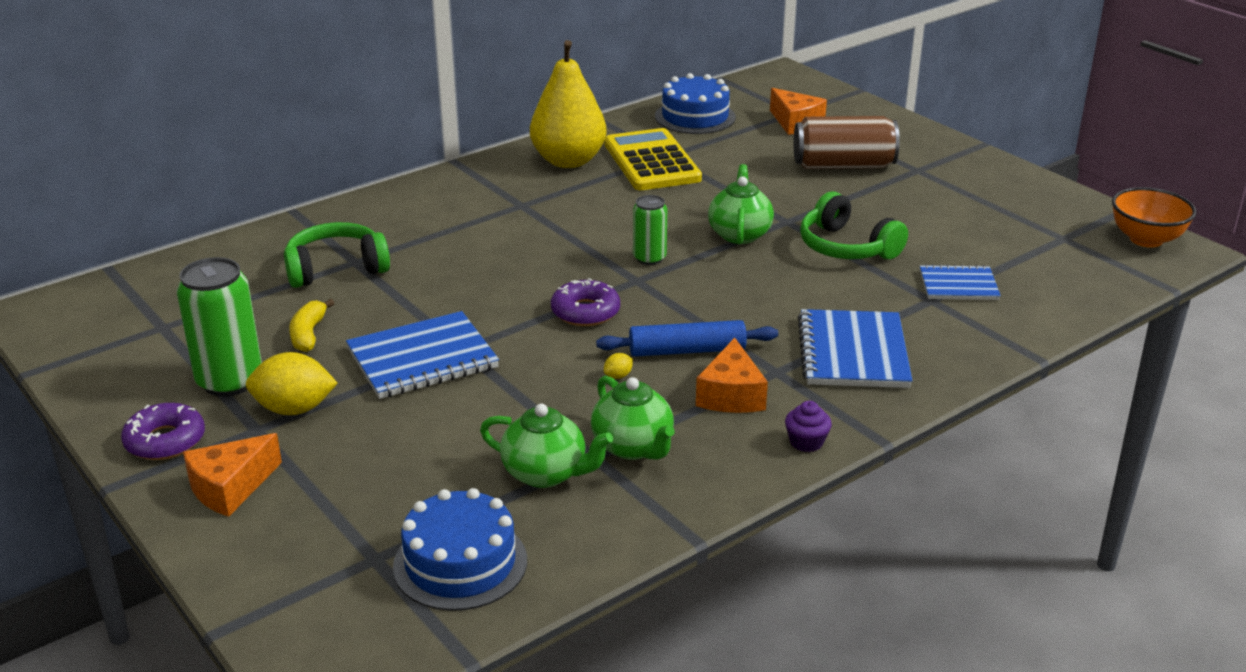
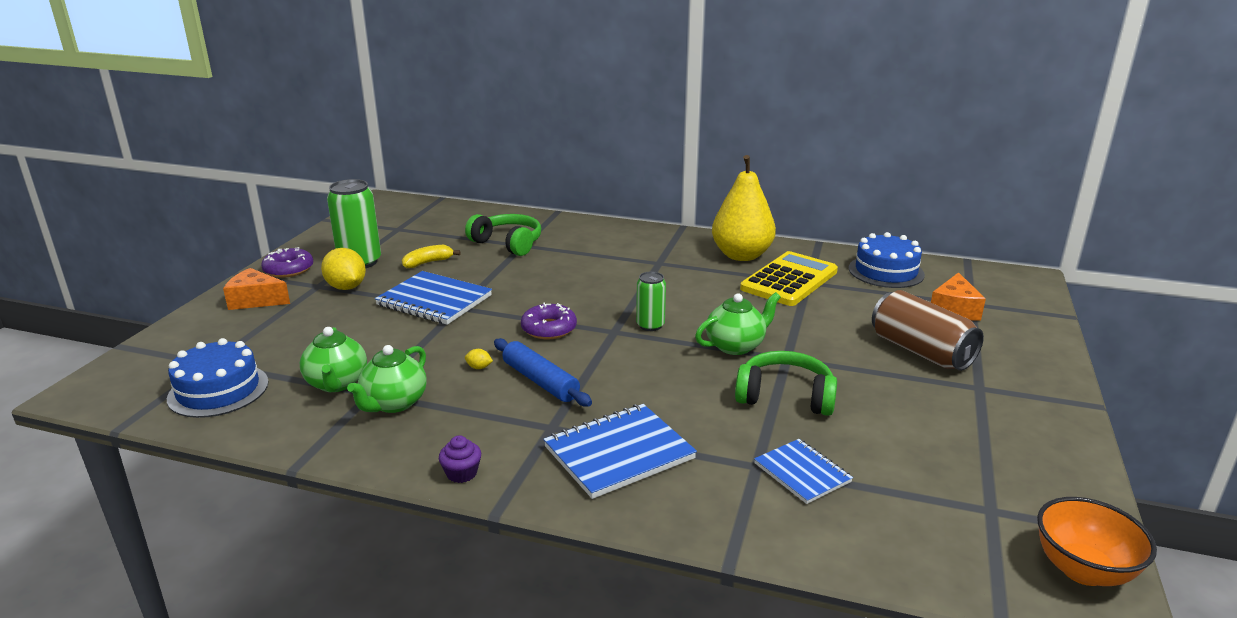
camera: 55 degrees right, 5 degrees down
(731, 395) = (498, 418): orange cheese -> none
(846, 247) = (785, 396): green headphones -> green headphones turned 90 degrees clockwise

